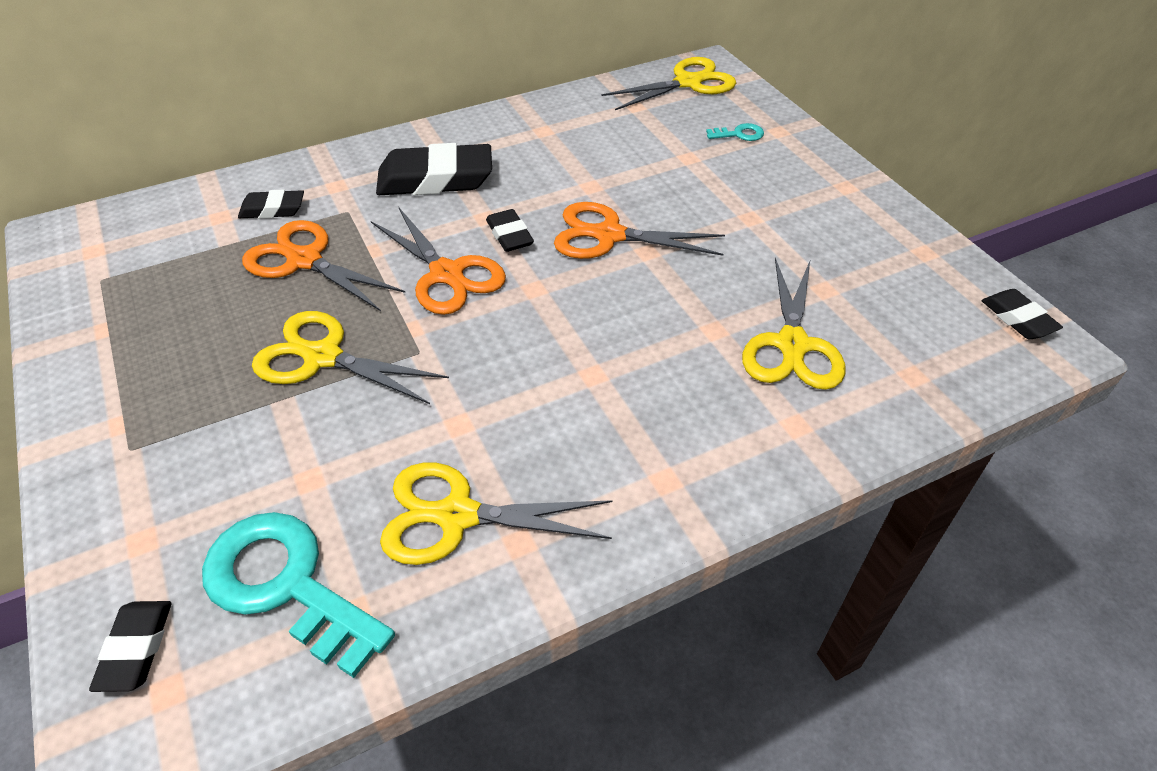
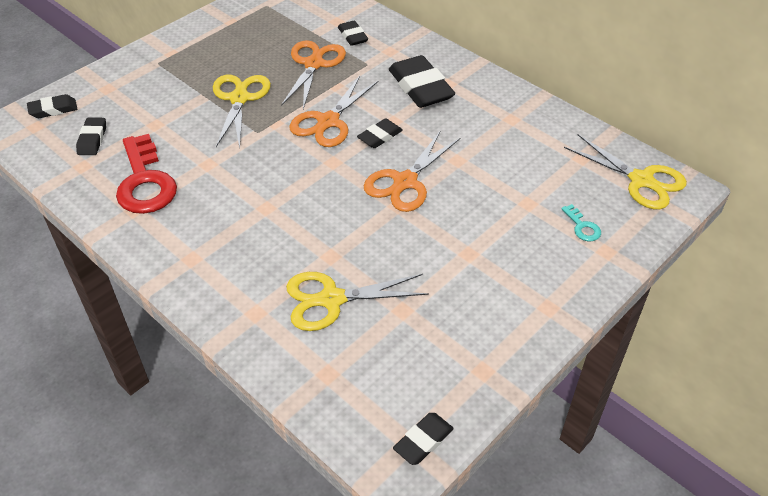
camera: 70 degrees right, 0 degrees up
(286, 585) = (92, 139): turquoise key -> black eraser
(456, 515) = (145, 182): yellow scissors -> red key
(608, 235) = (405, 182): orange scissors -> orange scissors turned 135 degrees counterclockwise

